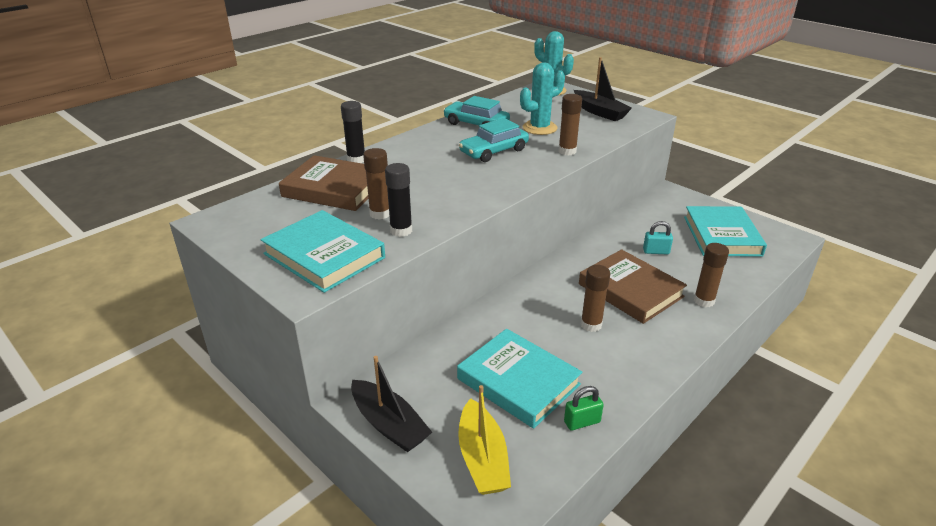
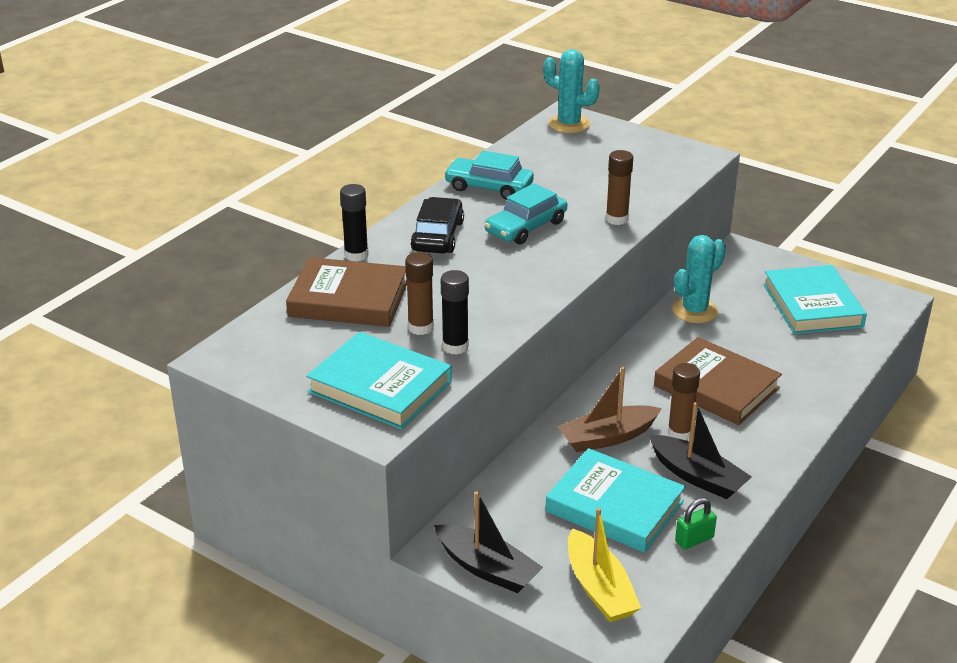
camera: 10 degrees left, 0 degrees up
(424, 152) = (438, 236): none -> black car
(529, 321) = (607, 437): none -> brown boat
(539, 128) = (572, 186): turquoise cactus -> turquoise cactus (694, 311)
(599, 112) = (642, 155): black boat -> black boat (697, 476)
(656, 251) = (737, 334): turquoise padlock -> none
(704, 301) = (802, 390): brown glue stick -> none

